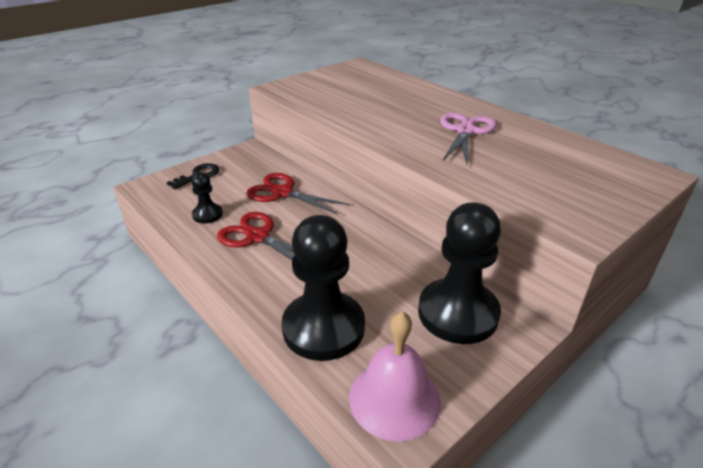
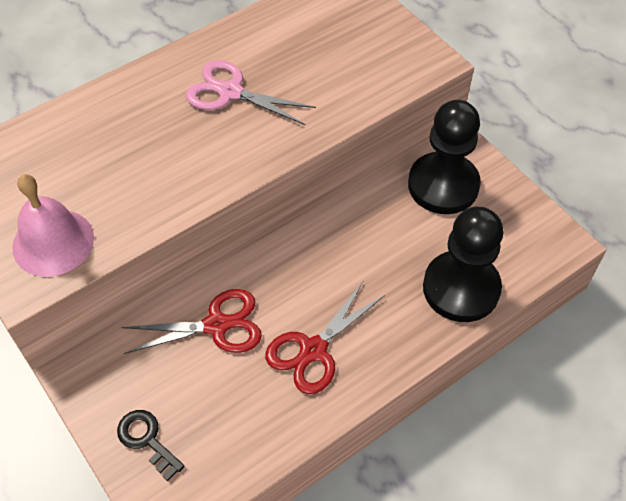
camera: 85 degrees left, 20 degrees up
(207, 215) = (257, 413): black pawn -> none
(282, 193) = (216, 325): red scissors -> red scissors turned 135 degrees counterclockwise
(394, 399) = (535, 244): pink bell -> pink bell (53, 242)

